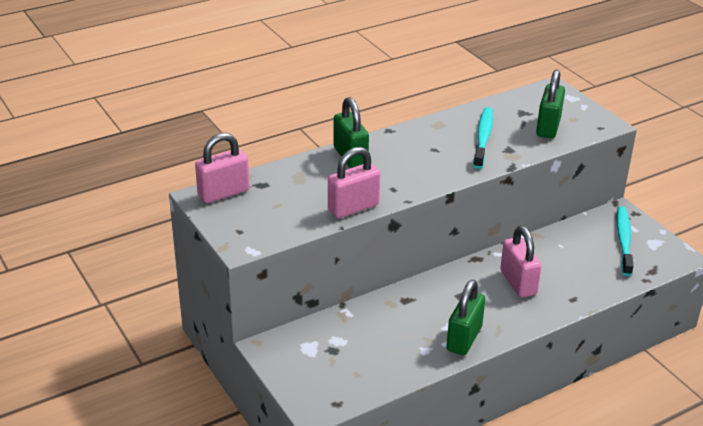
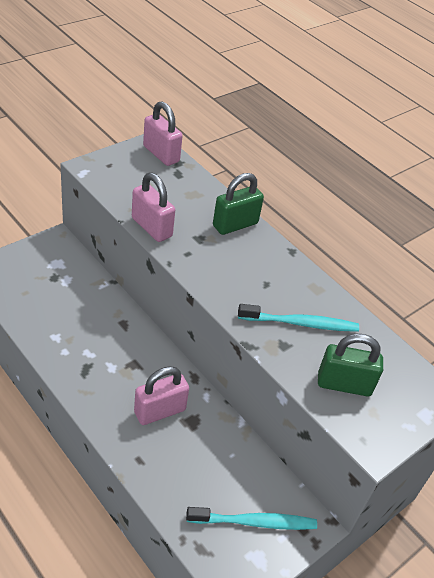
camera: 75 degrees right, 10 degrees up
(464, 338) = (71, 364): green padlock -> none

